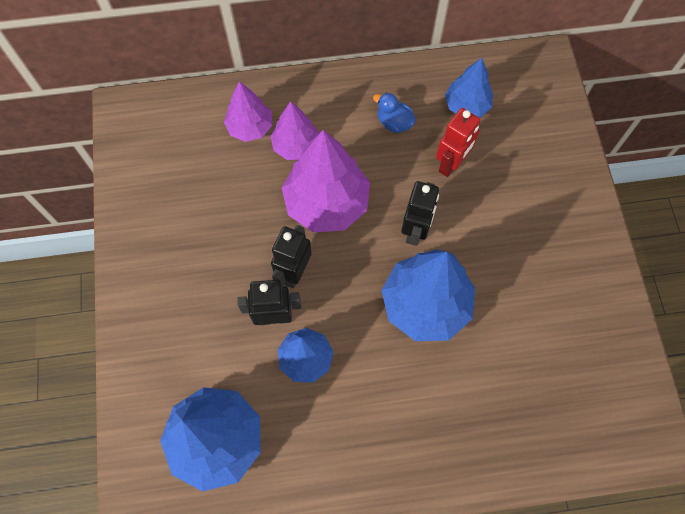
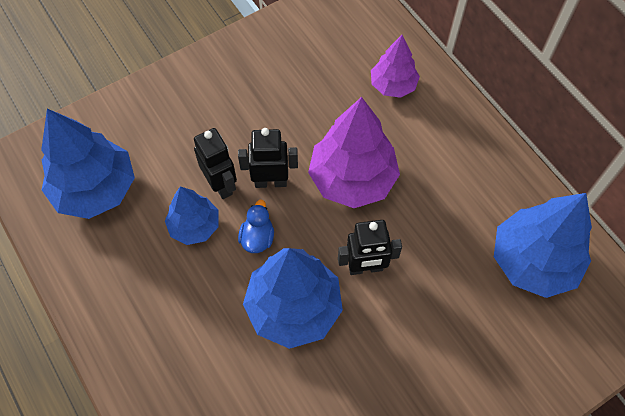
camera: 65 degrees right, 5 degrees down
(296, 146) = (396, 129): purple tree -> none
(394, 123) = (471, 201): blue duck -> blue duck (257, 238)
(451, 164) = (457, 272): red robot -> none
(466, 106) = (533, 261): blue tree -> blue tree, size x1.71

